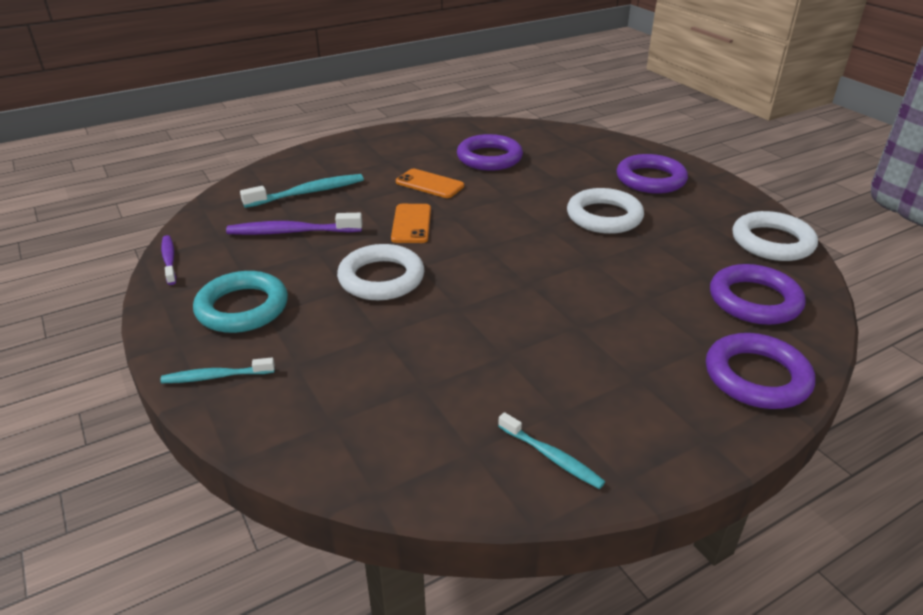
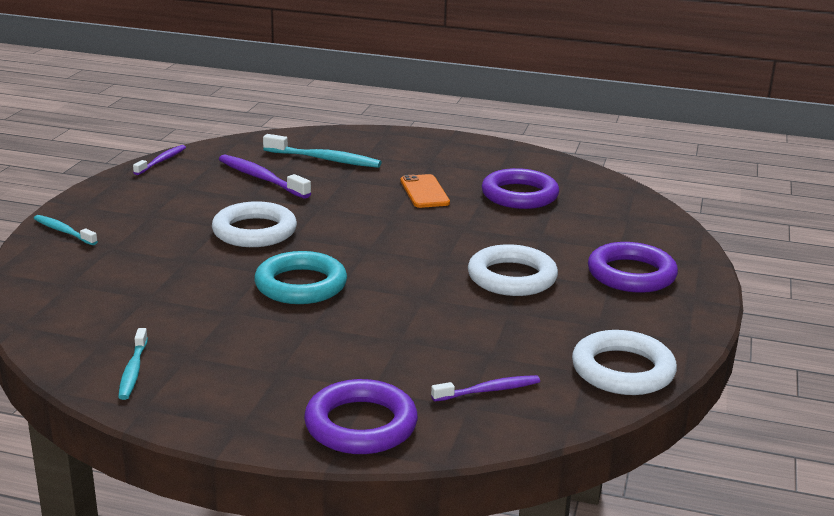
camera: 45 degrees right, 10 degrees down
(242, 308) = (145, 205): turquoise ring -> turquoise ring (301, 285)
(411, 224) = (349, 210): orange phone -> none
(754, 300) = (489, 390): purple ring -> purple toothbrush

